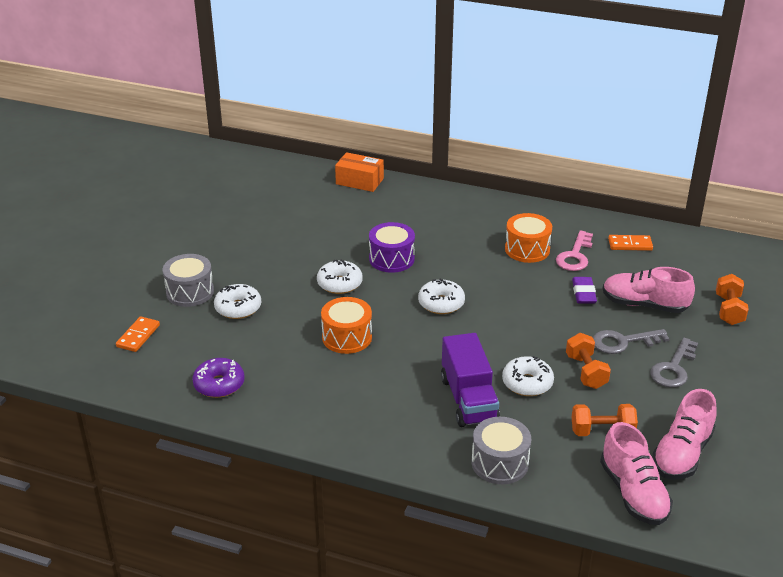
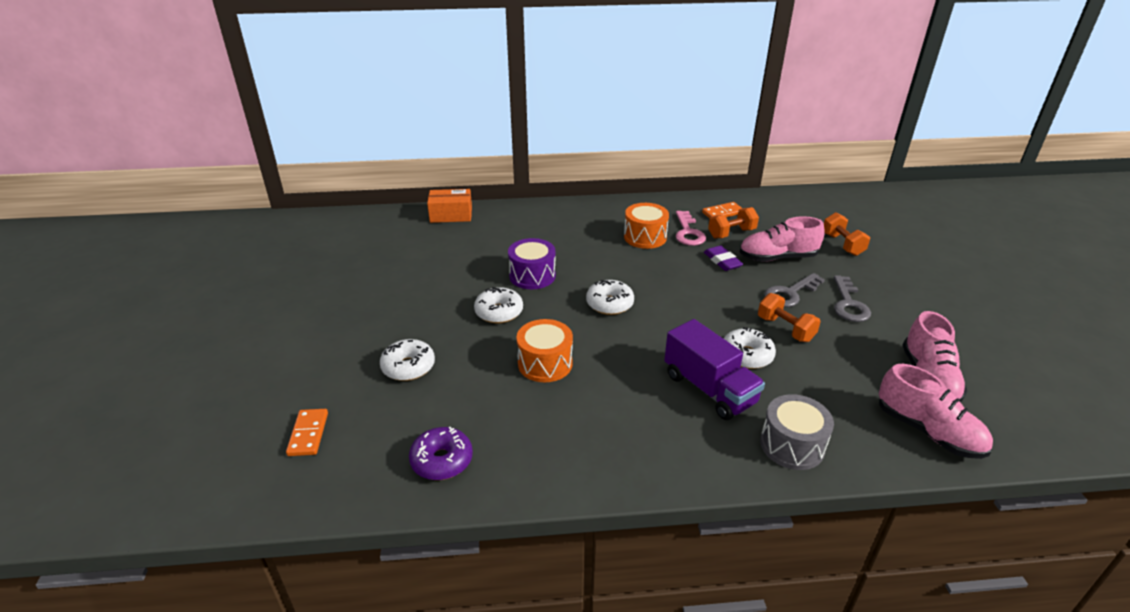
camera: 25 degrees left, 0 degrees up
(190, 292) = (342, 365): grey drum -> none
(602, 431) = (848, 380): orange dumbbell -> orange dumbbell (731, 233)

